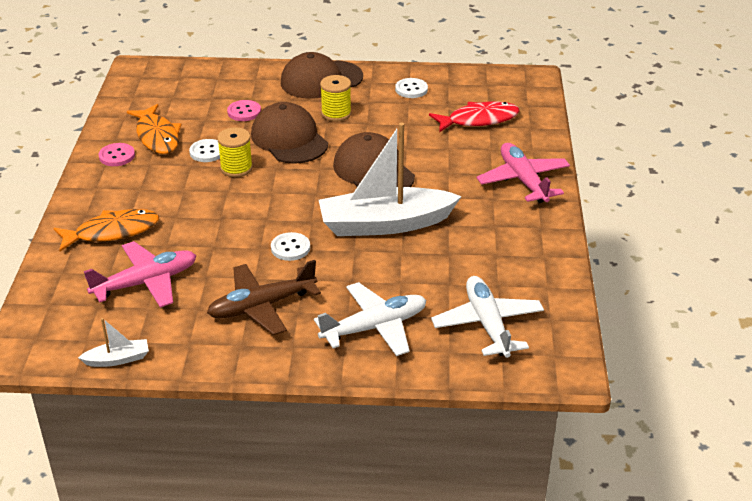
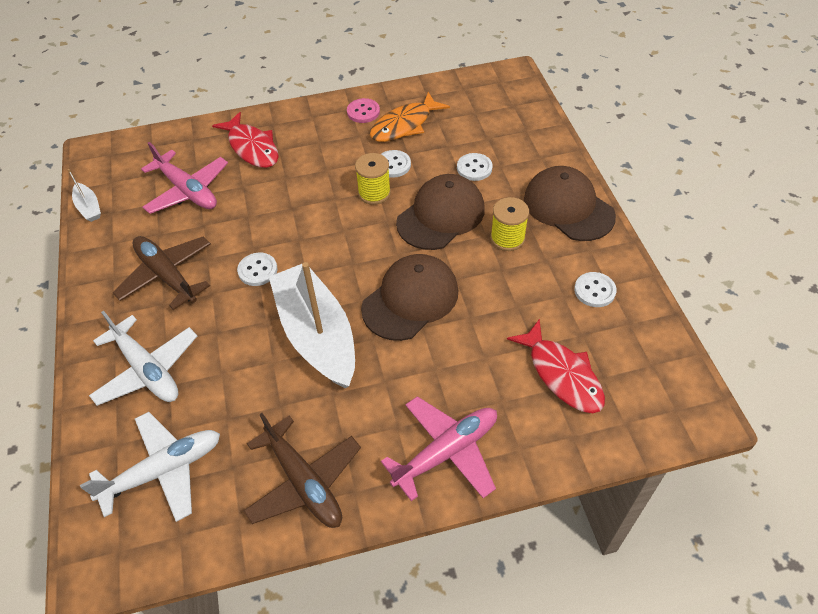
camera: 75 degrees right, 15 degrees up
(112, 232) = (252, 147): orange fish -> red fish
(244, 112) = (474, 168): pink button -> white button
(525, 250) = (304, 482): none -> brown plane

